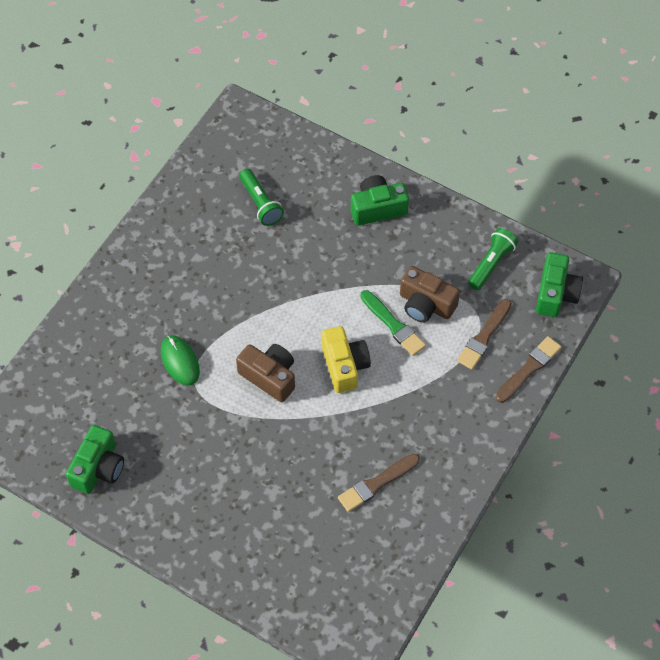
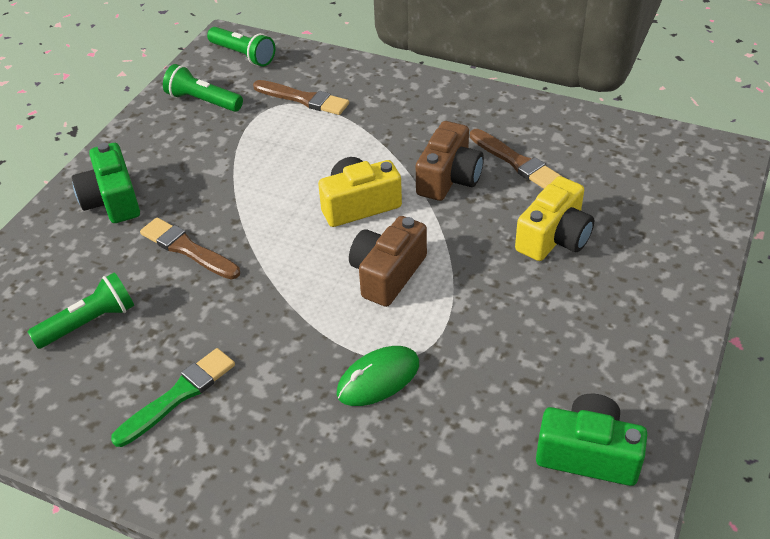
camera: 95 degrees left, 15 degrees down
(285, 492) = (554, 237): none -> yellow camera
(393, 325) = (294, 169): green brush -> green brush (178, 396)
(426, 304) = (262, 146): brown camera -> brown camera (449, 178)
(529, 368) = (341, 66): brown brush -> brown brush (188, 249)
(555, 293) = (243, 55): green camera -> green flashlight

